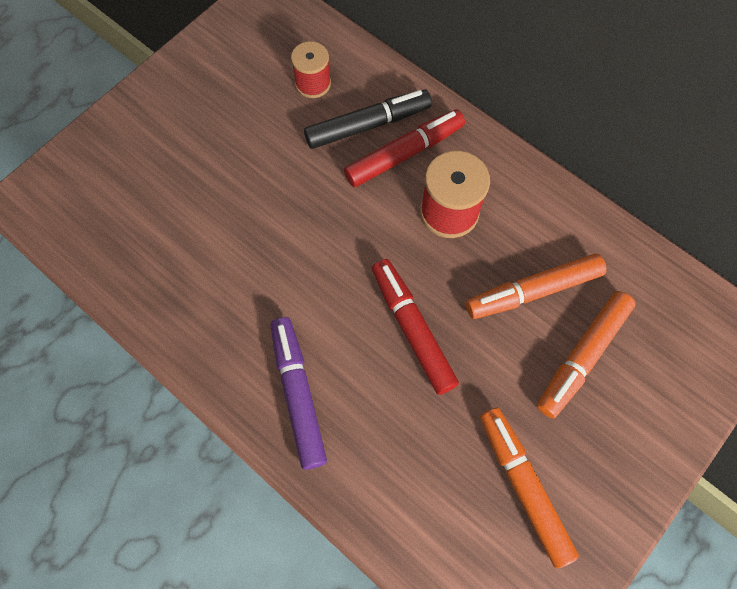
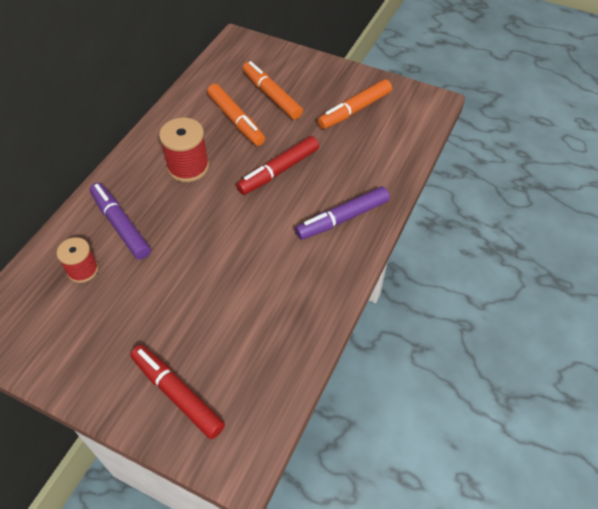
camera: 105 degrees left, 15 degrees down
(368, 125) = (121, 225): black marker -> purple marker
(404, 154) = (144, 199): red marker -> red marker (177, 394)
(582, 356) = (271, 96): orange marker -> orange marker turned 150 degrees counterclockwise

